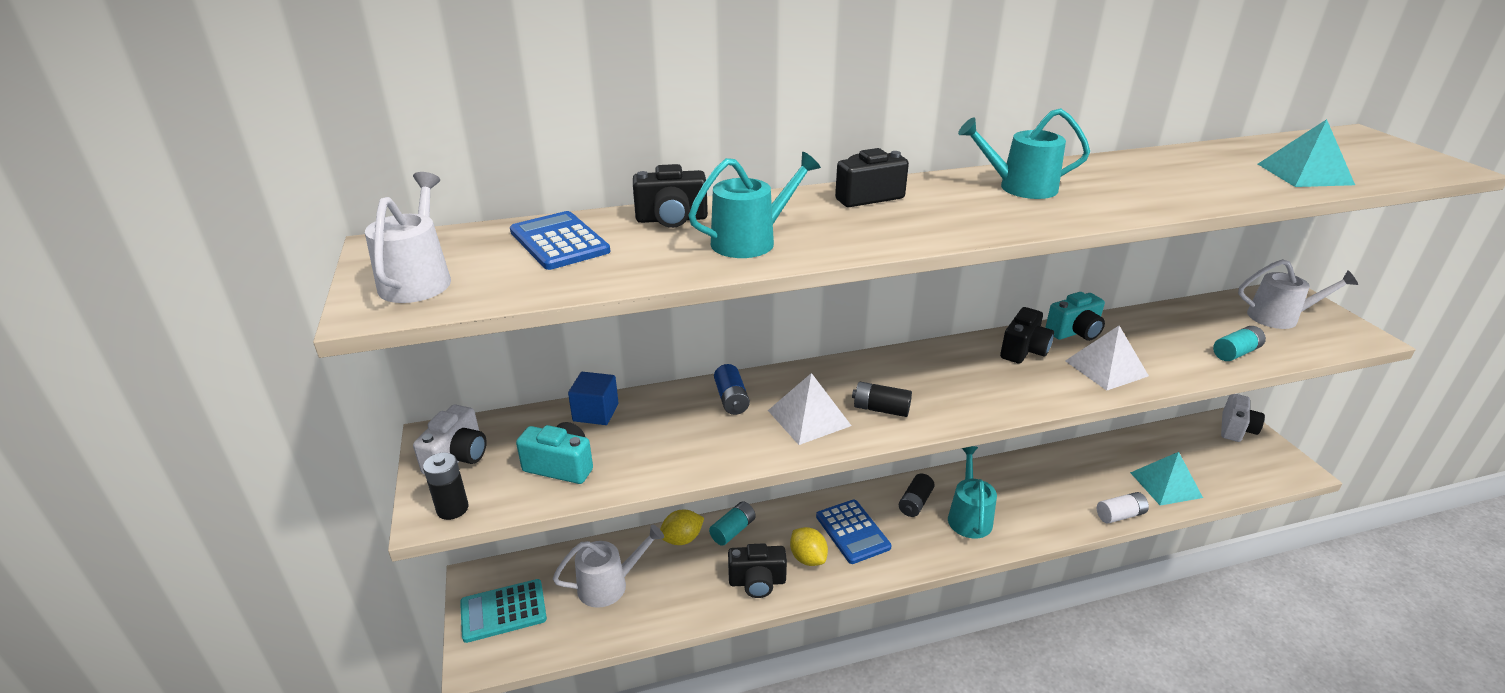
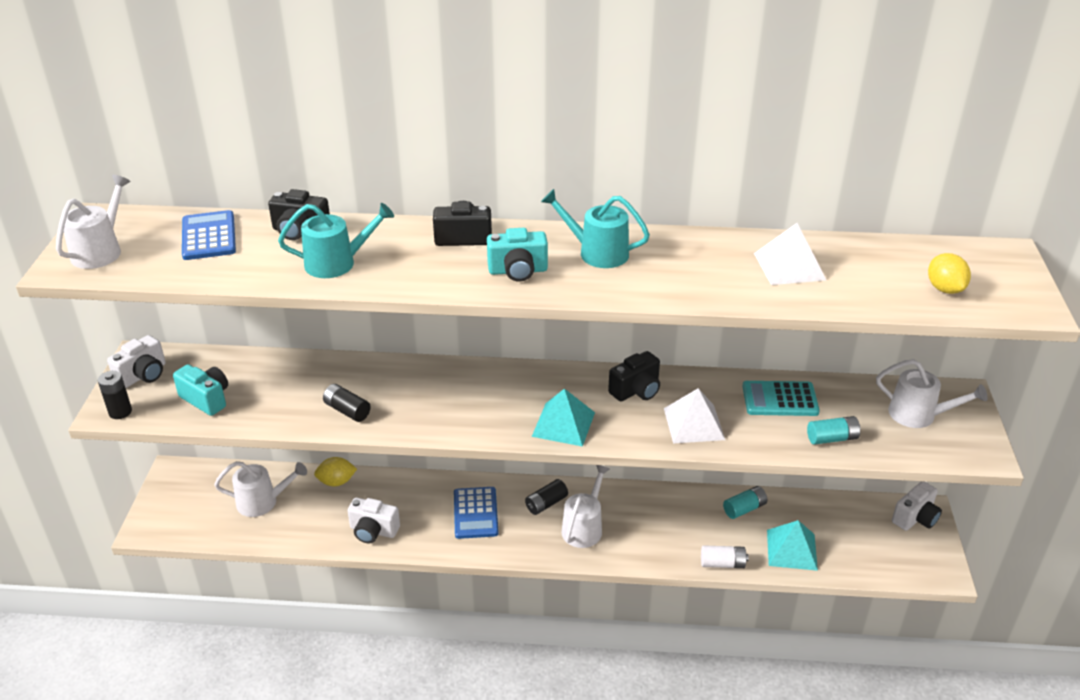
camera: 20 degrees right, 5 degrees up
(503, 611) = (179, 500): turquoise calculator -> turquoise calculator (780, 399)
(595, 412) = (256, 363): blue cube -> none
(731, 399) = (361, 376): blue battery -> none
(733, 530) = (380, 486): turquoise battery -> turquoise battery (744, 509)
(757, 582) = (373, 531): black camera -> white camera
(808, 558) = (425, 524): yellow lemon -> yellow lemon (944, 289)
(809, 418) = (408, 406): white pyramid -> white pyramid (789, 266)
(881, 409) = (469, 413): black battery -> black battery (347, 410)
(969, 516) = (584, 528): turquoise watering can -> white watering can
(1074, 332) = (700, 384): turquoise camera -> turquoise camera (518, 271)
(1305, 174) = (874, 288): turquoise pyramid -> turquoise pyramid (563, 424)

